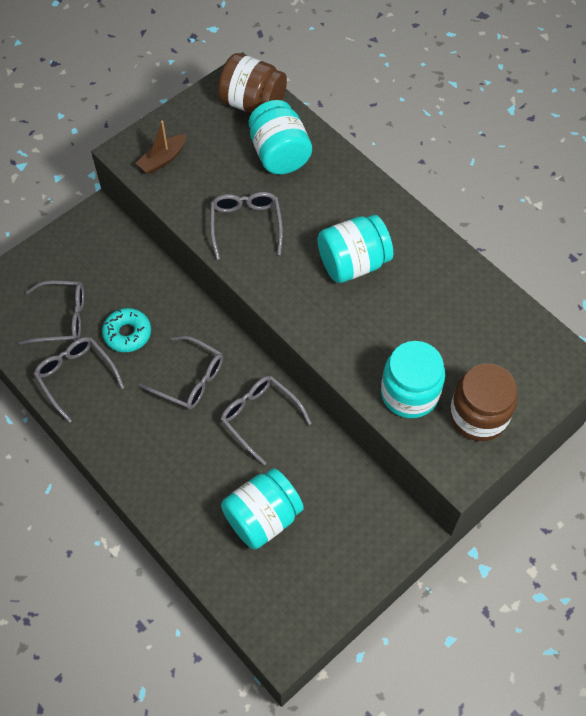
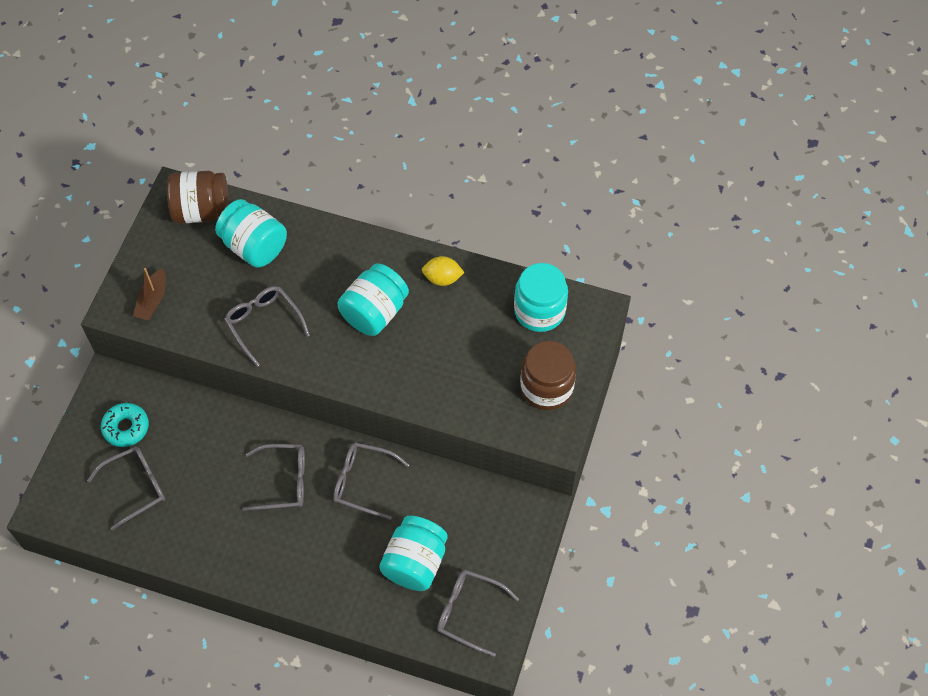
camera: 30 degrees left, 0 degrees up
(76, 377) = (182, 531): grey glasses -> grey glasses (469, 612)
(127, 334) = (204, 470): turquoise donut -> turquoise donut (126, 428)
(409, 393) = (483, 398): turquoise jar -> turquoise jar (539, 311)
(436, 263) = (442, 278): none -> yellow lemon

